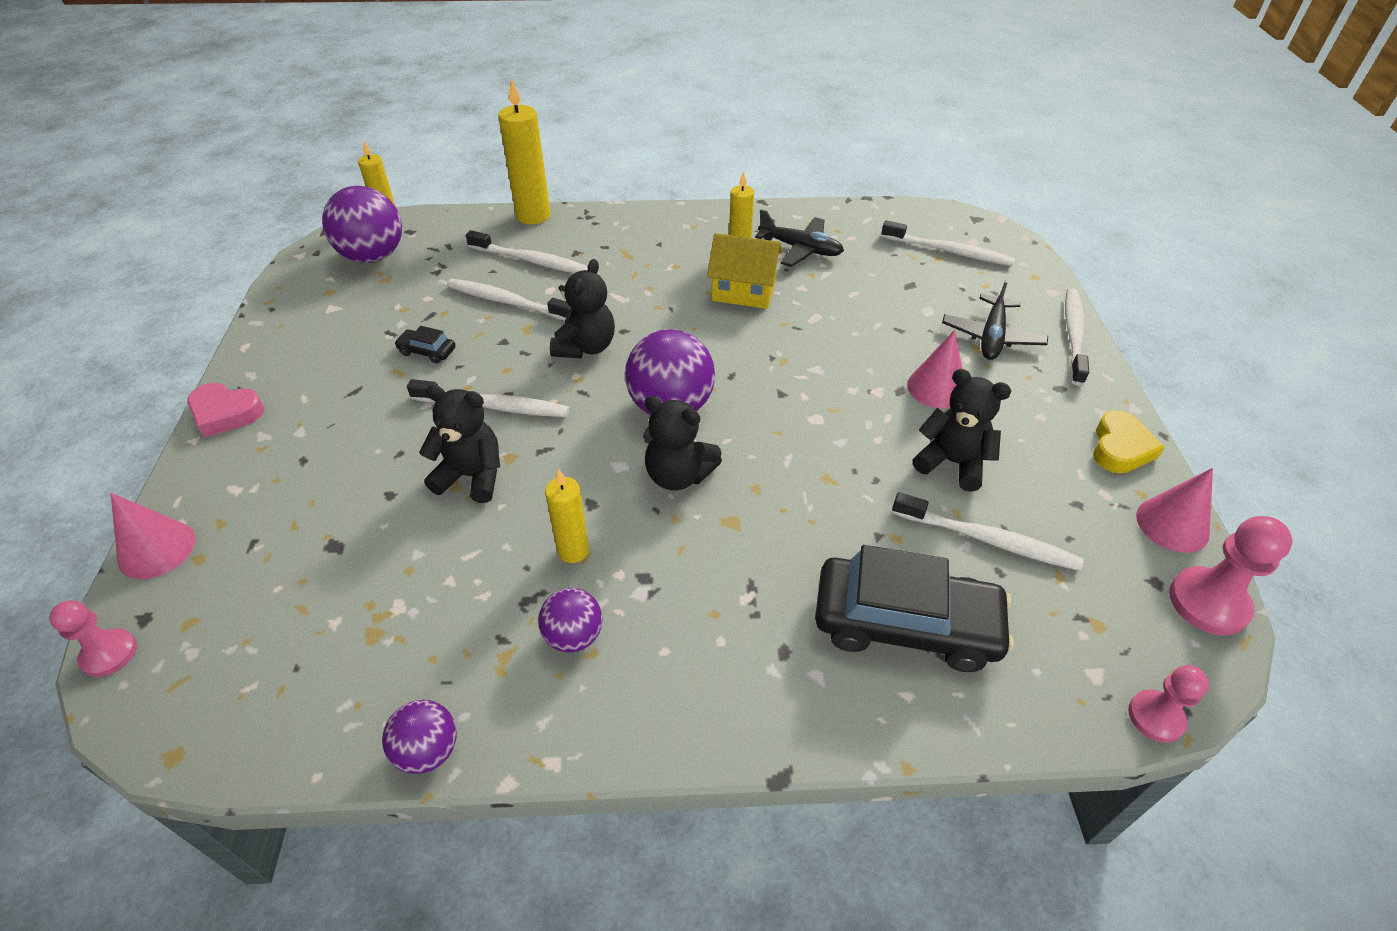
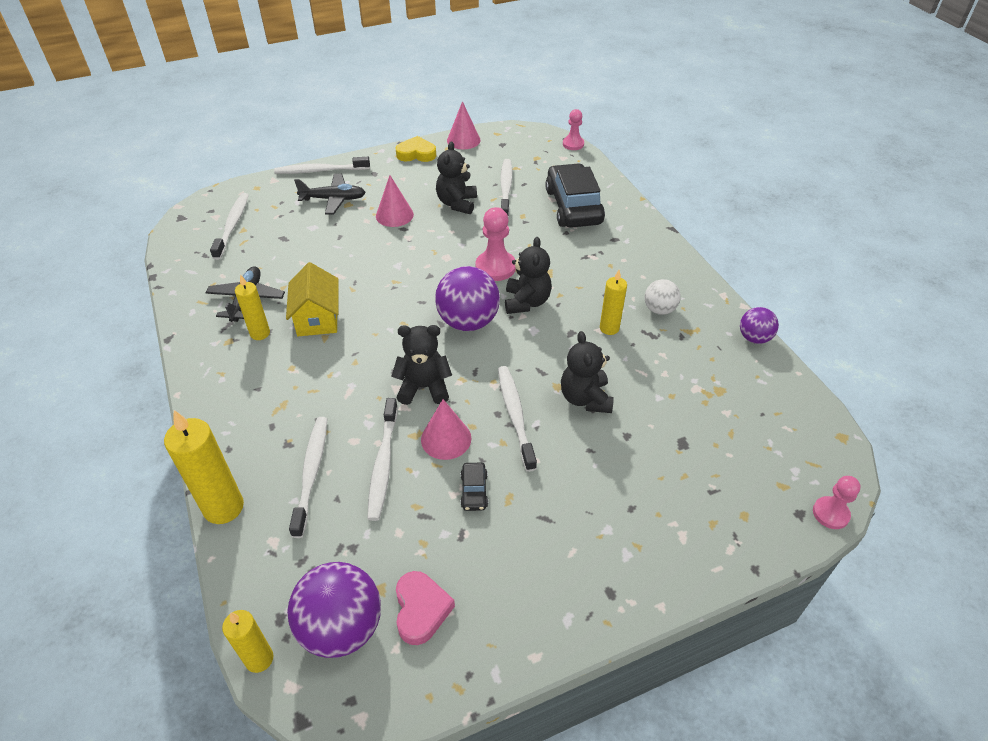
camera: 110 degrees left, 0 degrees up
(157, 549) = (757, 547): pink cone -> pink cone (446, 439)
(226, 413) = (621, 602): pink heart -> pink heart (421, 610)
(573, 636) = (659, 309): purple ball -> white ball
(1208, 603) = (505, 132): pink pawn -> pink pawn (495, 267)

